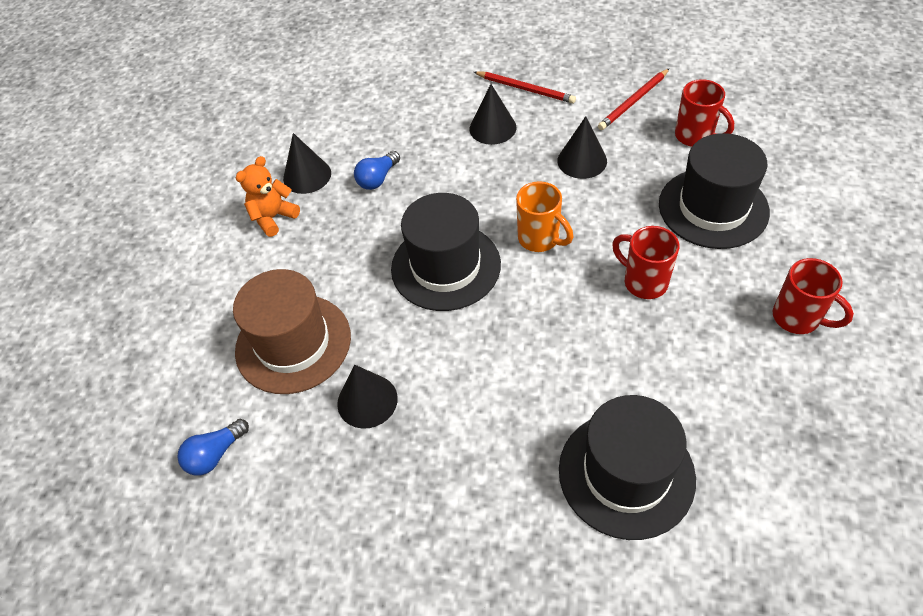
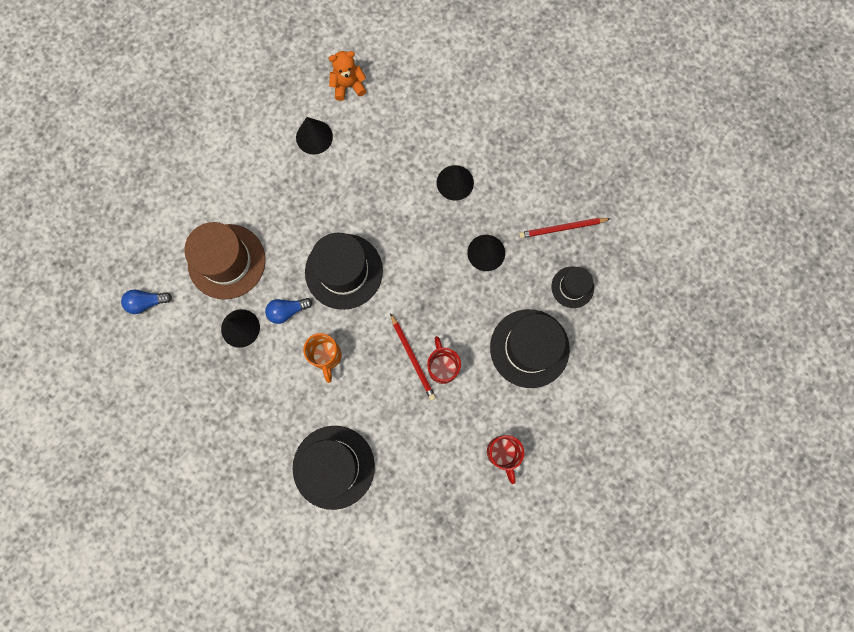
camera: 30 degrees right, 25 degrees up
(273, 217) = (273, 157): orange teddy bear -> orange teddy bear (348, 86)
(378, 179) = (354, 172): blue light bulb -> blue light bulb (287, 311)
(525, 89) = (503, 163): red pencil -> red pencil (412, 358)
(540, 239) = (411, 293): orange mug -> orange mug (327, 356)
(695, 136) = (572, 287): red mug -> black hat

